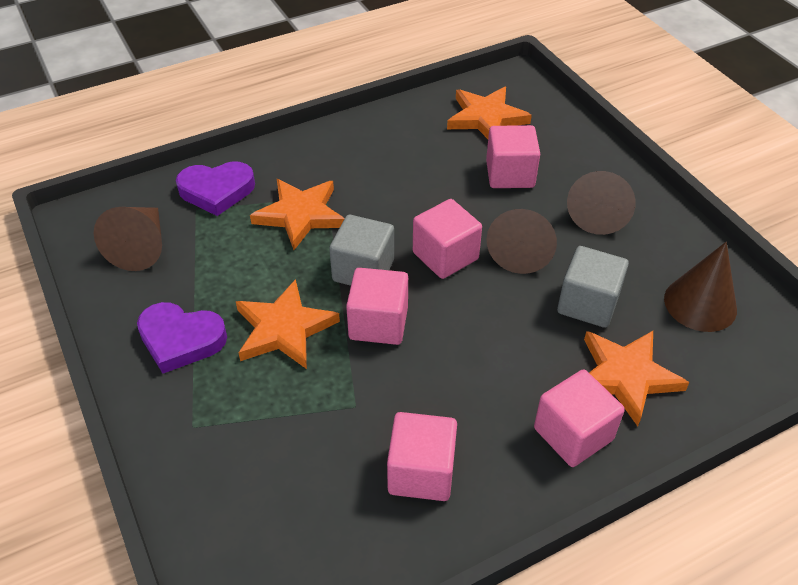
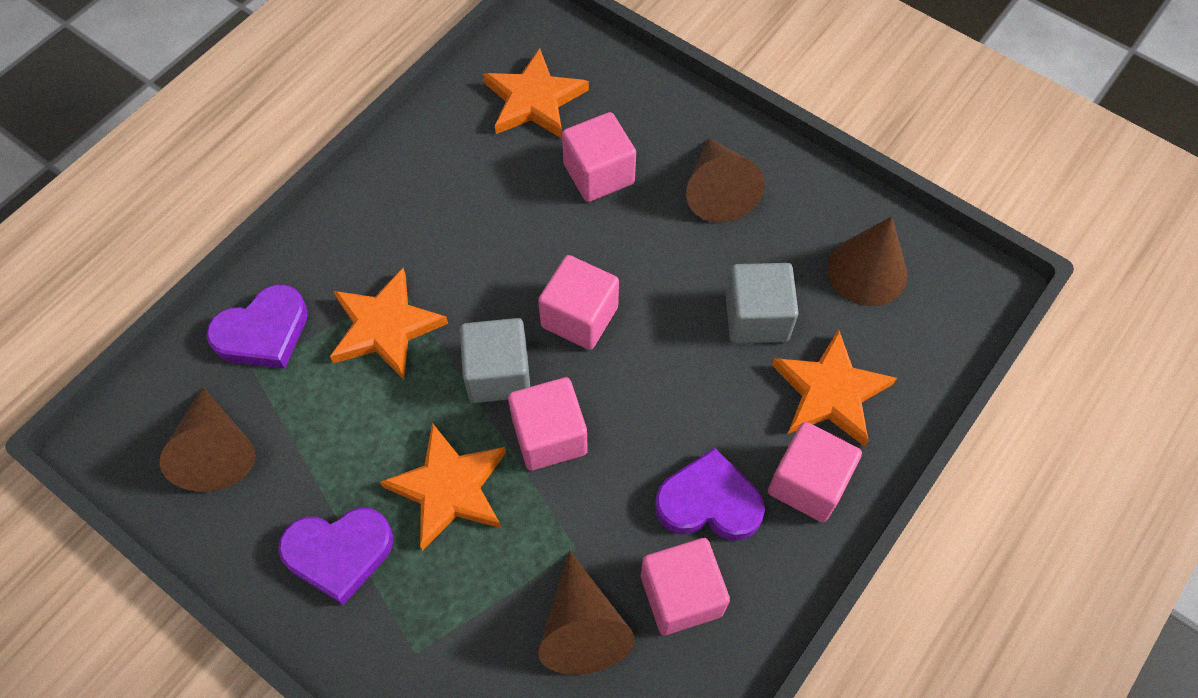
camera: 25 degrees left, 15 degrees up
(480, 415) = (709, 502): none -> purple heart
(521, 250) = (657, 275): brown cone -> brown cone (582, 628)

